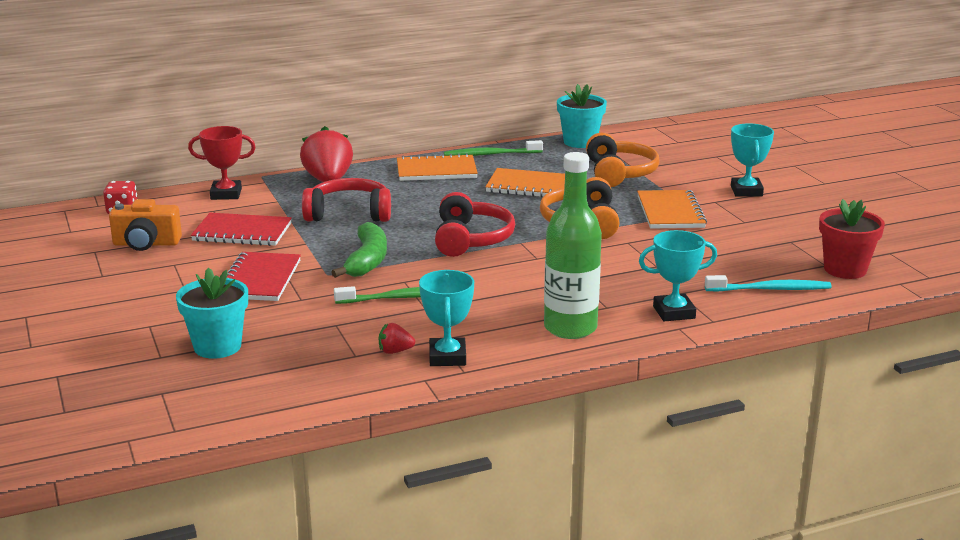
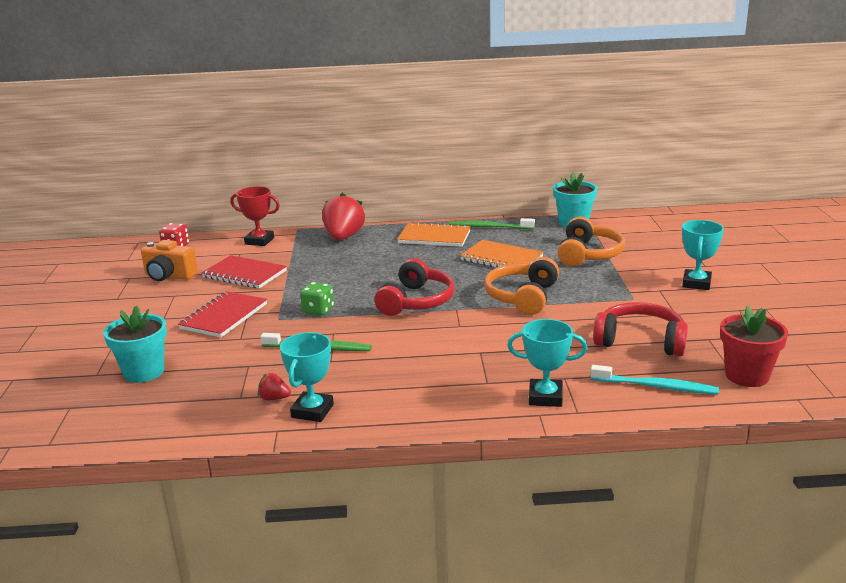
camera: 20 degrees right, 0 degrees up
(349, 214) = (337, 267): red headphones -> red headphones (640, 341)
(367, 260) = (318, 310): green banana -> green dice
(570, 328) = (439, 399): green bottle -> none
(670, 212) = (610, 296): orange notebook -> none

